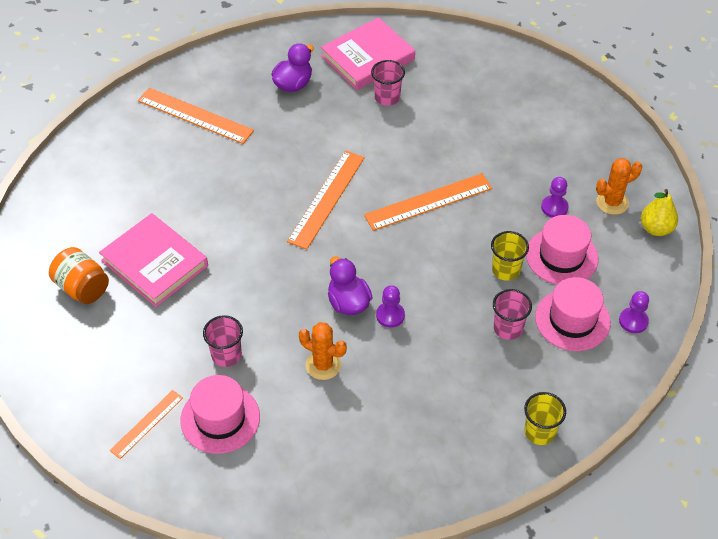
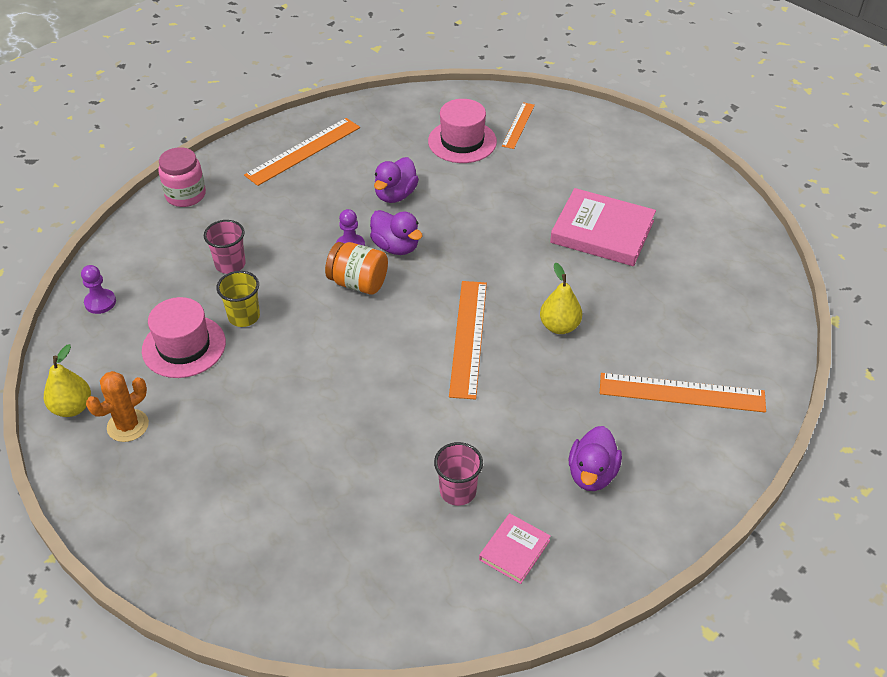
camera: 160 degrees right, 5 degrees down
(82, 288) = (650, 196): orange jar -> orange jar (358, 283)
(226, 355) = (485, 181): pink cup -> none
(249, 188) = (559, 326): none -> yellow pear
(323, 365) = (395, 195): orange cactus -> purple duck
(367, 58) = (514, 550): pink book -> pink book, size x0.52
(428, 202) = (351, 365): orange ruler -> orange ruler (303, 151)
(540, 432) = (185, 195): yellow cup -> pink jar
(554, 207) = (200, 400): purple pawn -> none
(572, 320) = (165, 288): pink hat -> none

